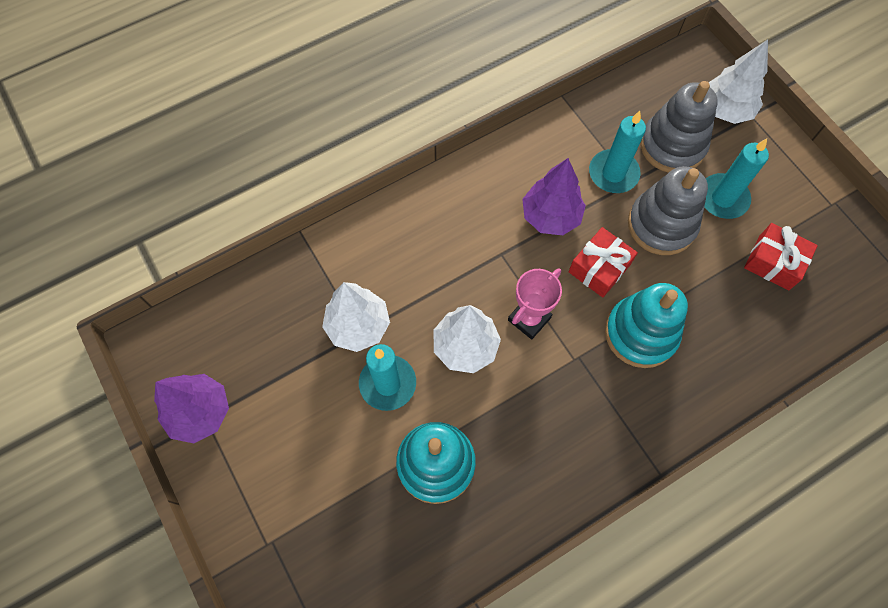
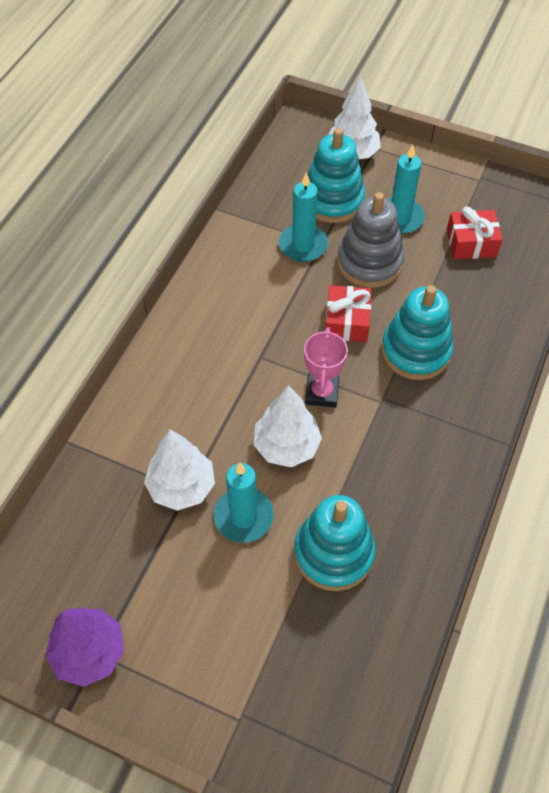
camera: 35 degrees left, 10 degrees down
(550, 216) = (278, 305): purple tree -> none
(672, 146) = (332, 200): grey stacking toy -> turquoise stacking toy

